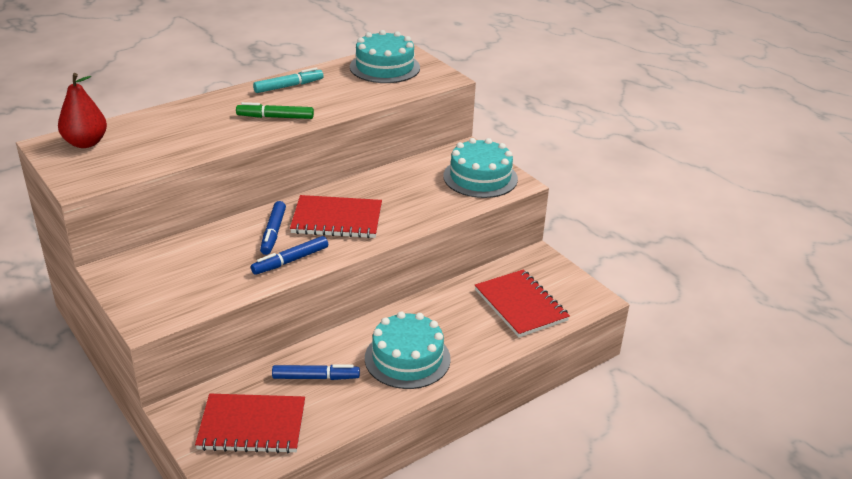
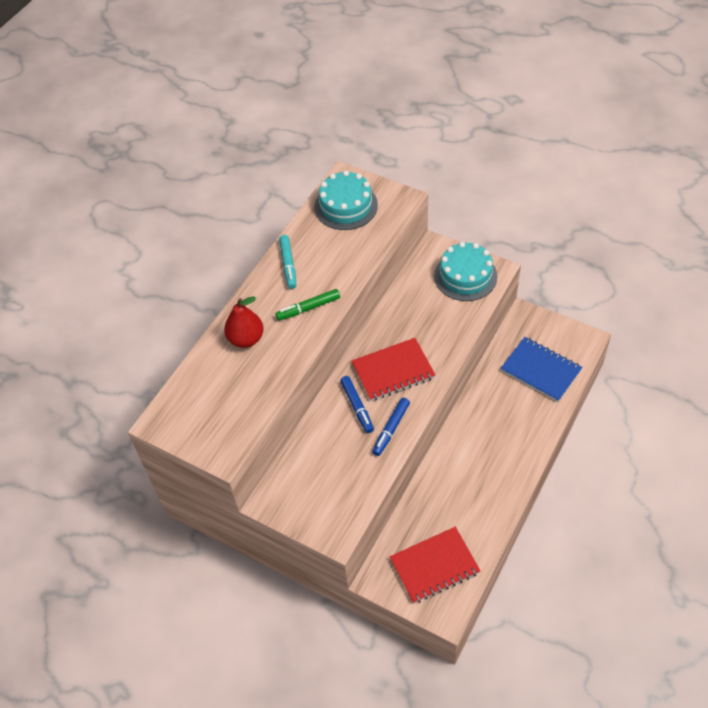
camera: 20 degrees left, 20 degrees up
(86, 143) = (186, 407): red pear -> red pear (246, 339)
(288, 86) = (288, 265): turquoise marker -> turquoise marker turned 135 degrees clockwise
(316, 377) = (446, 504): blue marker -> none
(407, 358) = (496, 457): turquoise cake -> none
(521, 305) = (540, 370): red notebook -> blue notebook

